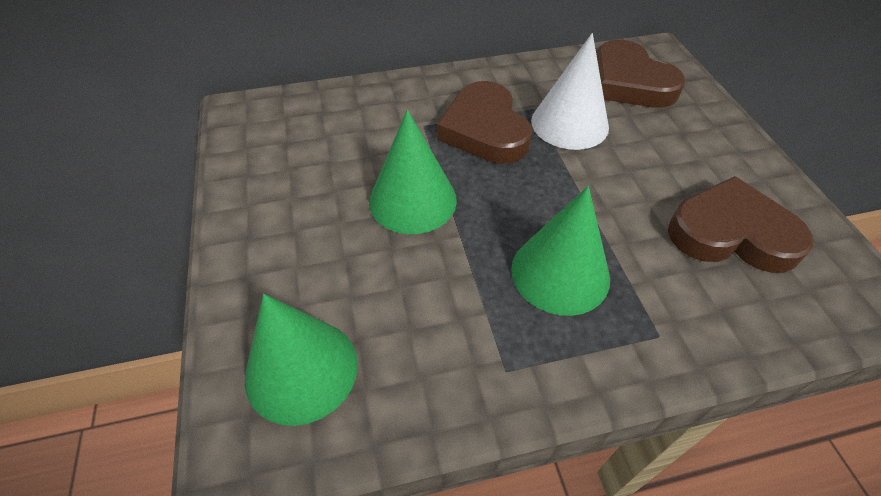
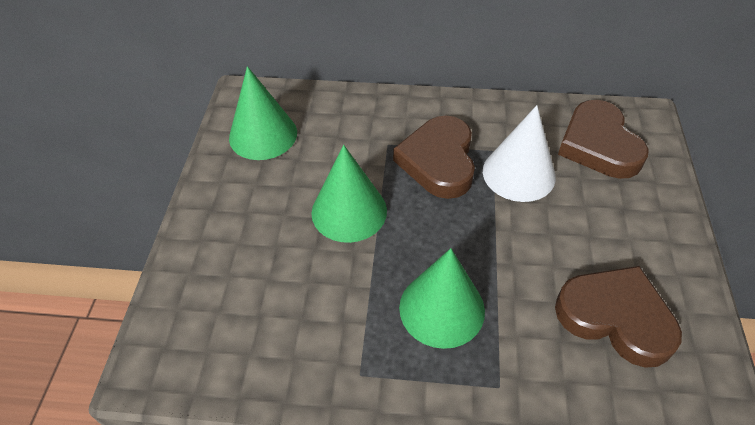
camera: 20 degrees right, 0 degrees up
(301, 370) = (211, 325): green cone -> green cone (263, 135)

